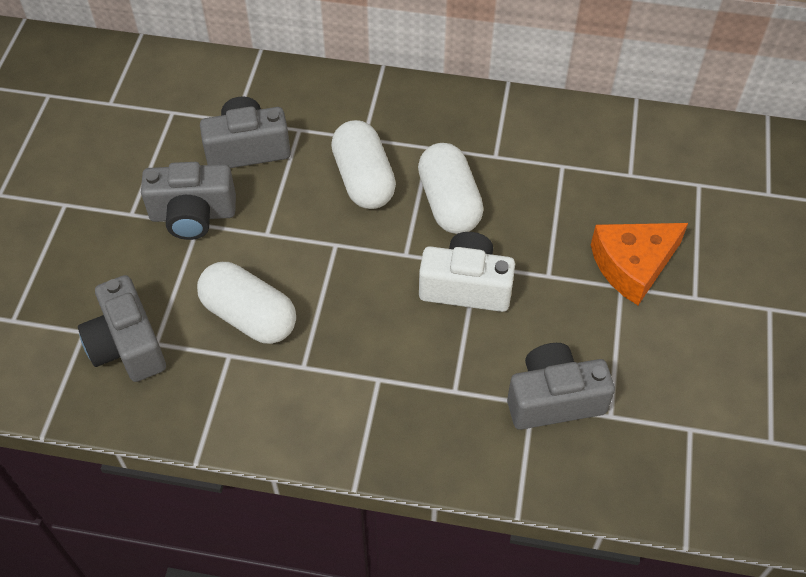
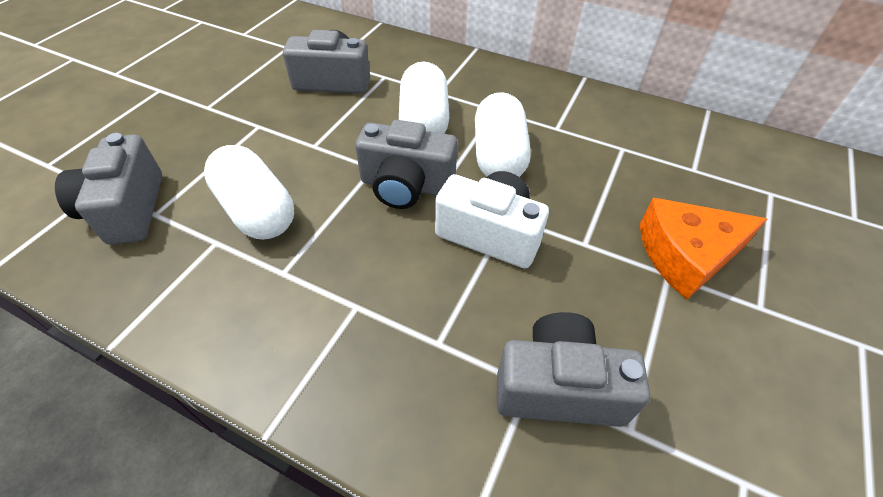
camera: 15 degrees right, 5 degrees down
(193, 215) = (258, 118): grey camera -> grey camera (406, 185)

